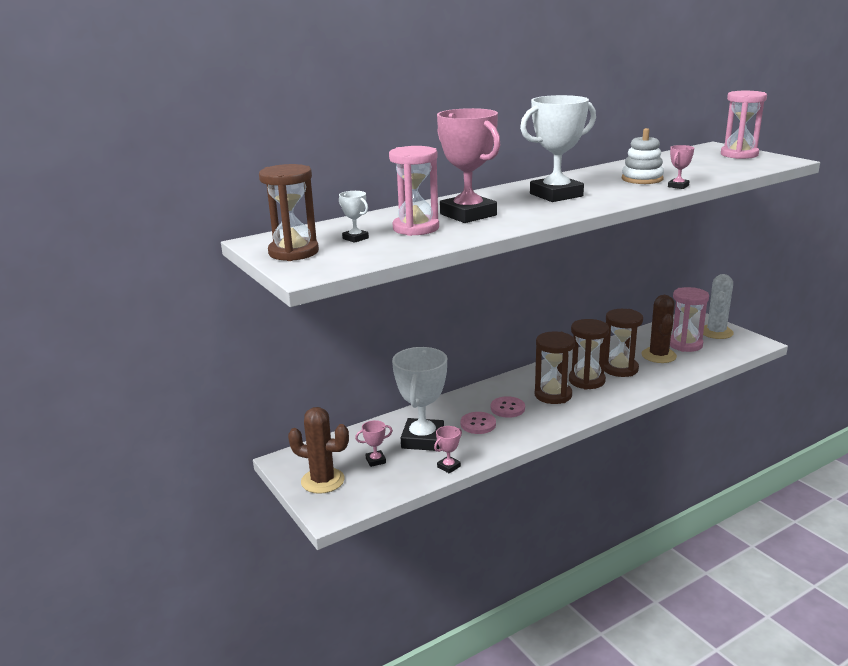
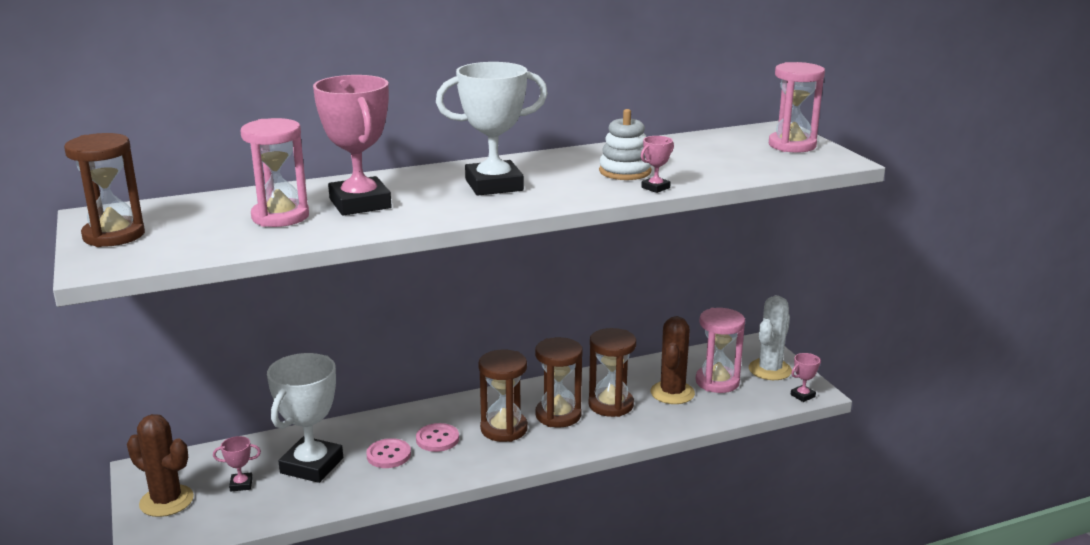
camera: 10 degrees right, 0 degrees up
(355, 238) = (200, 223): white trophy -> none
(448, 467) = (318, 505): pink trophy -> pink trophy (802, 396)

